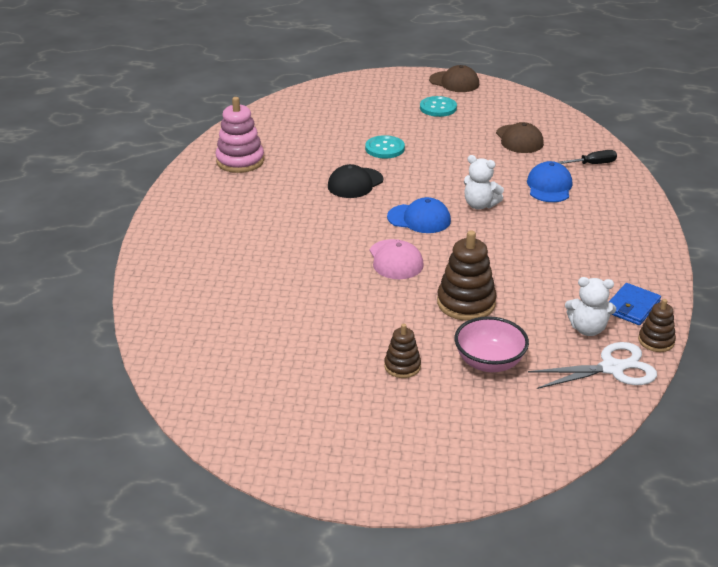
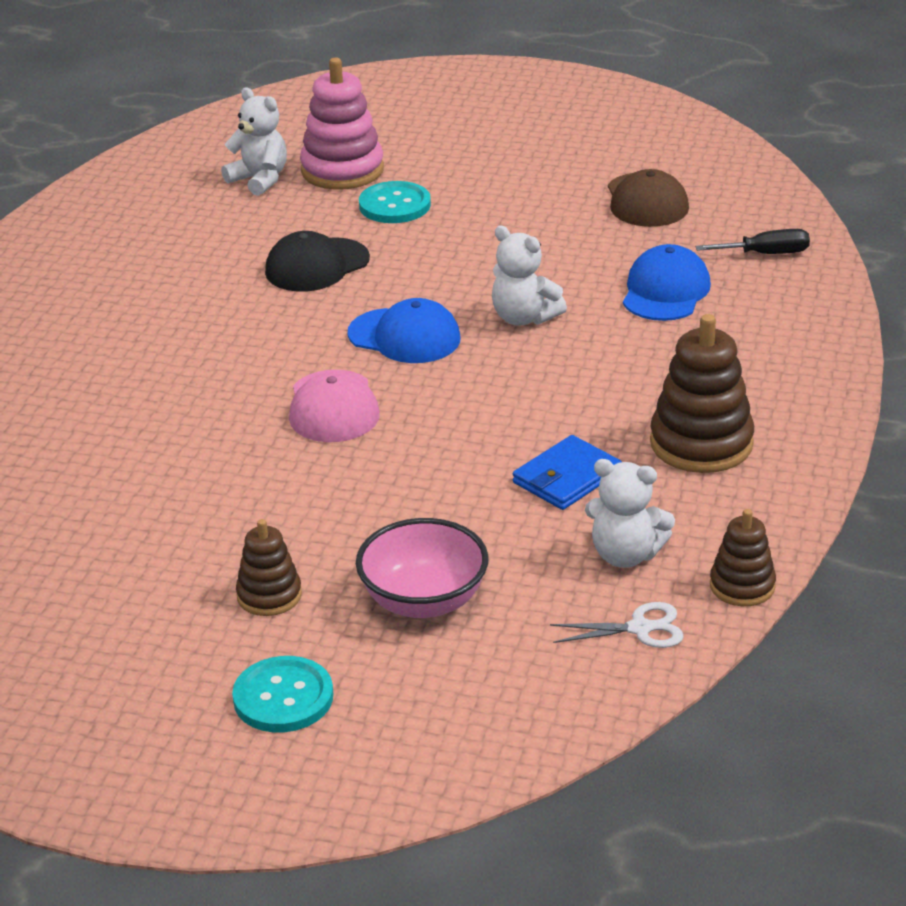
camera: 10 degrees right, 0 degrees up
(240, 161) = (132, 214): pink stacking toy -> pink stacking toy (342, 170)
(304, 138) = (259, 180): none -> white teddy bear
(438, 108) = (521, 135): turquoise button -> turquoise button (283, 697)
(454, 82) = (571, 88): brown cap -> none
(466, 303) = (426, 493): brown stacking toy -> brown stacking toy (701, 443)
(611, 368) = (639, 628): white scissors -> white scissors, size x0.57
(632, 307) = (724, 521): blue wallet -> blue wallet (567, 477)

